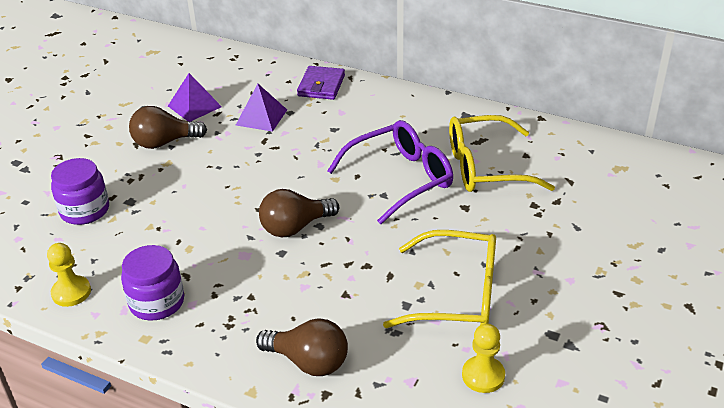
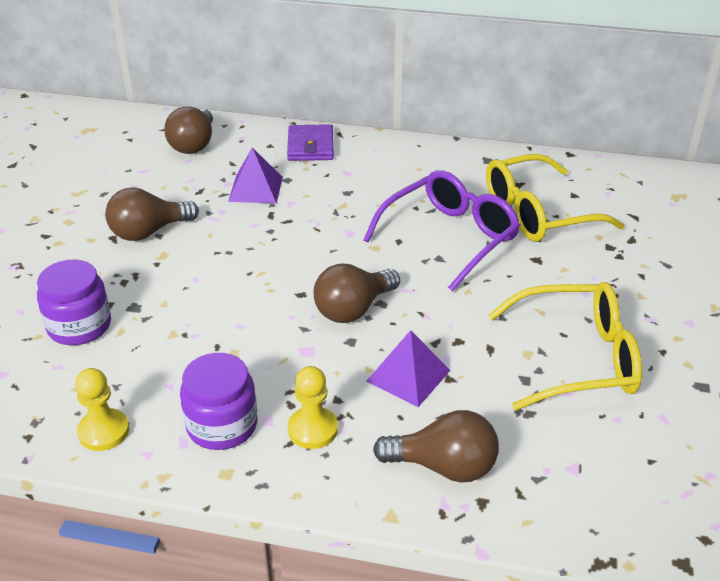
camera: 15 degrees left, 0 degrees up
(194, 106) = (168, 186): purple pyramid -> purple pyramid (408, 375)
(228, 74) = (194, 145): none -> brown light bulb
(483, 376) = (651, 446): yellow pawn -> yellow pawn (313, 429)

